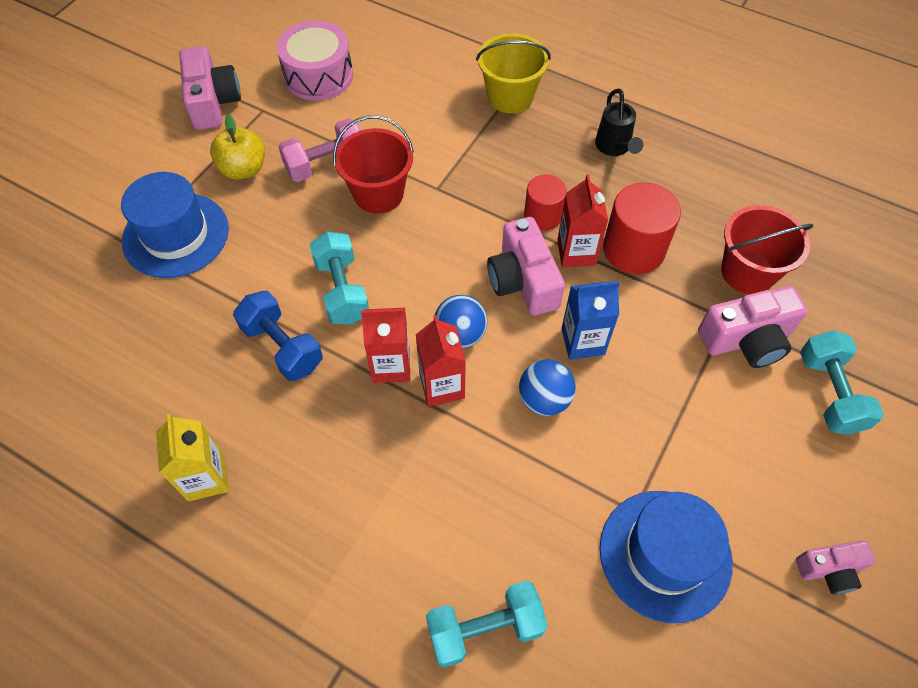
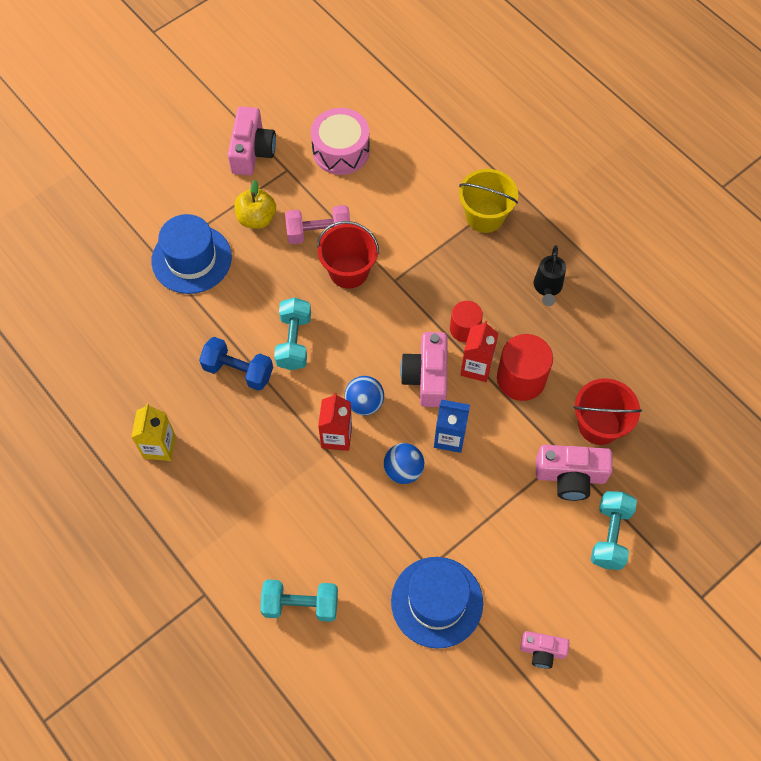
camera: 20 degrees right, 5 degrees up
(282, 347) = (238, 371): blue dumbbell -> blue dumbbell turned 45 degrees counterclockwise
(391, 365) = (307, 410): red carton -> none

